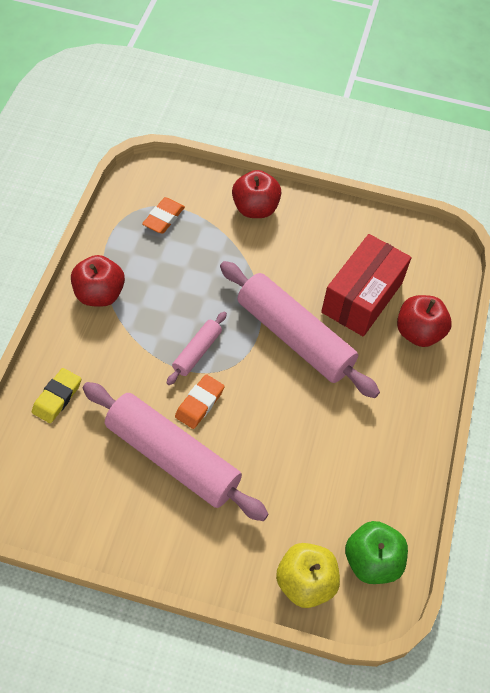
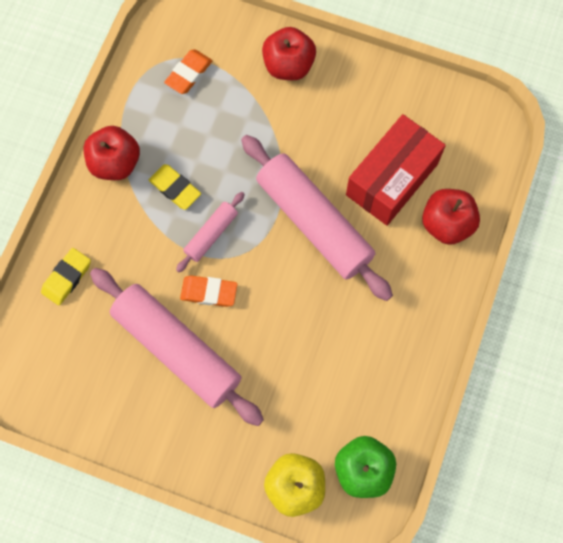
camera: 10 degrees right, 15 degrees up
(158, 314) = (175, 188): none -> yellow eraser
(199, 403) = (209, 292): orange eraser -> orange eraser turned 60 degrees clockwise

